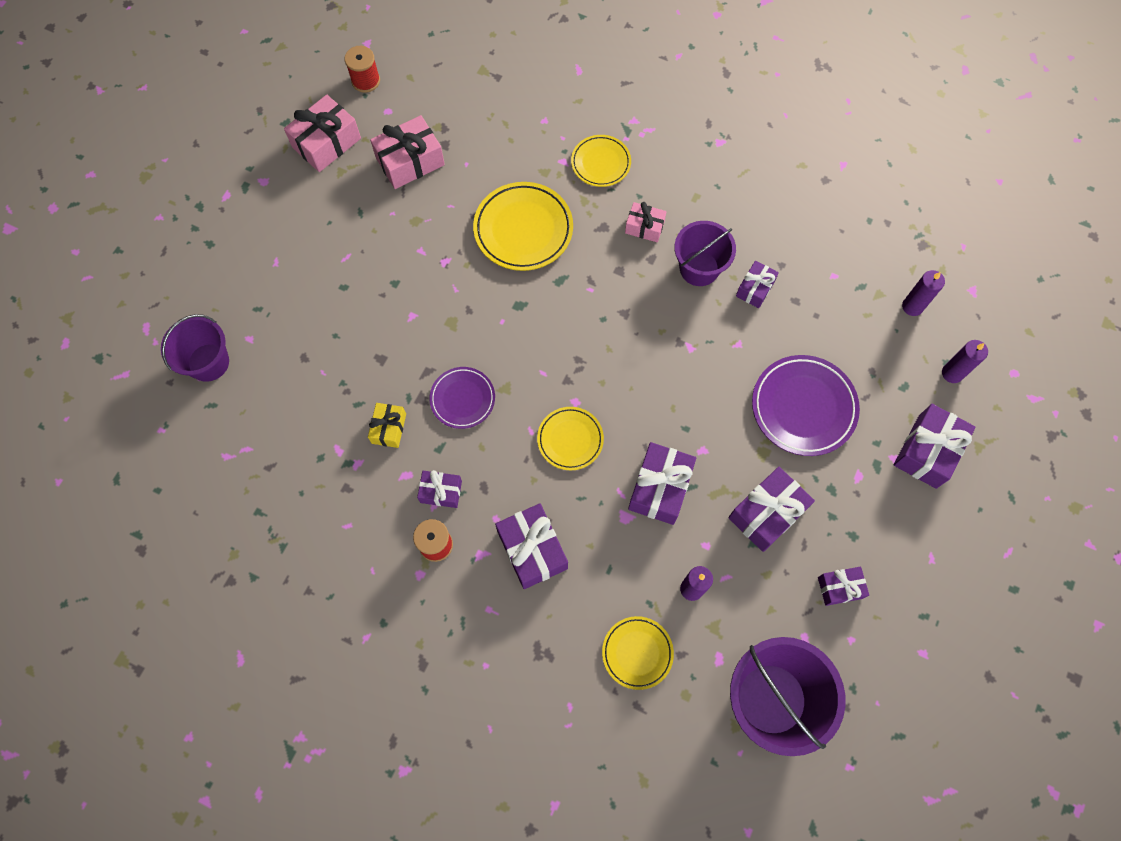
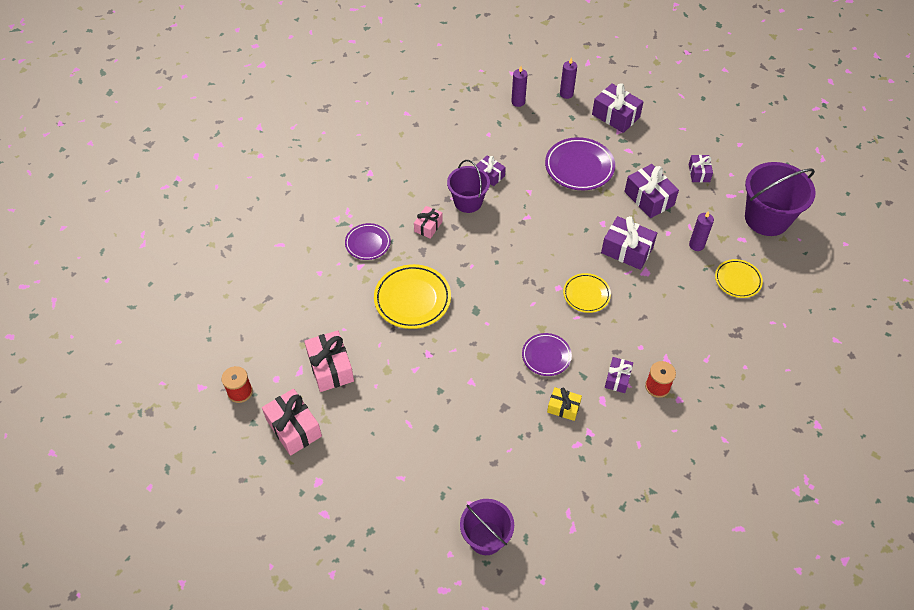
camera: 80 degrees left, 15 degrees down
(532, 550) = (665, 328): purple gift -> none
(601, 163) = (368, 243): yellow plate -> purple plate

